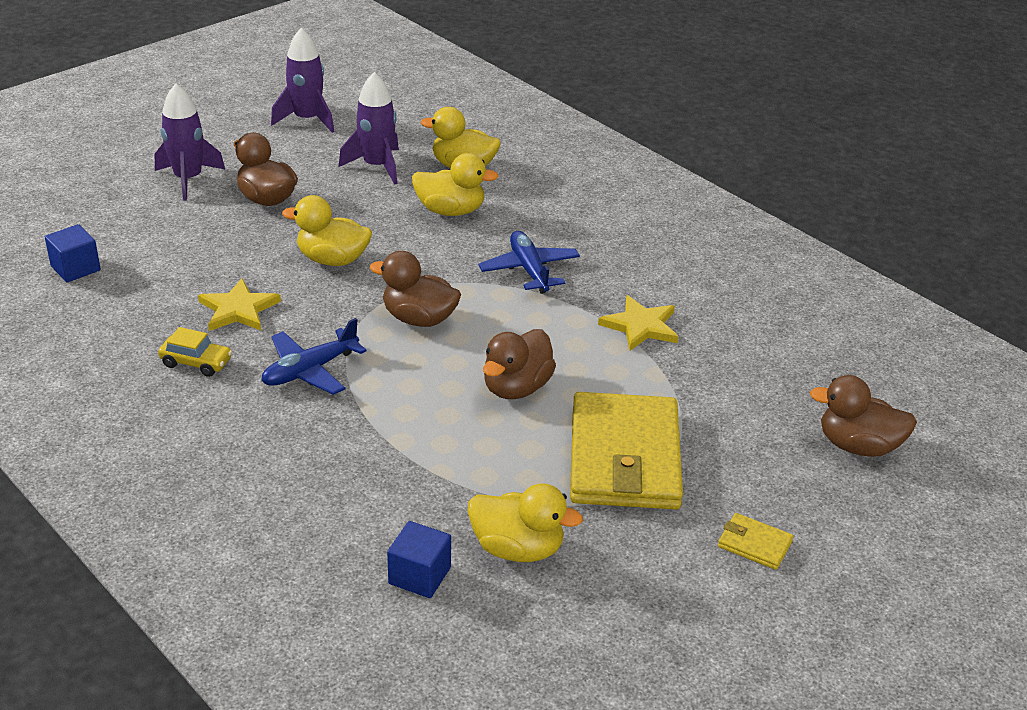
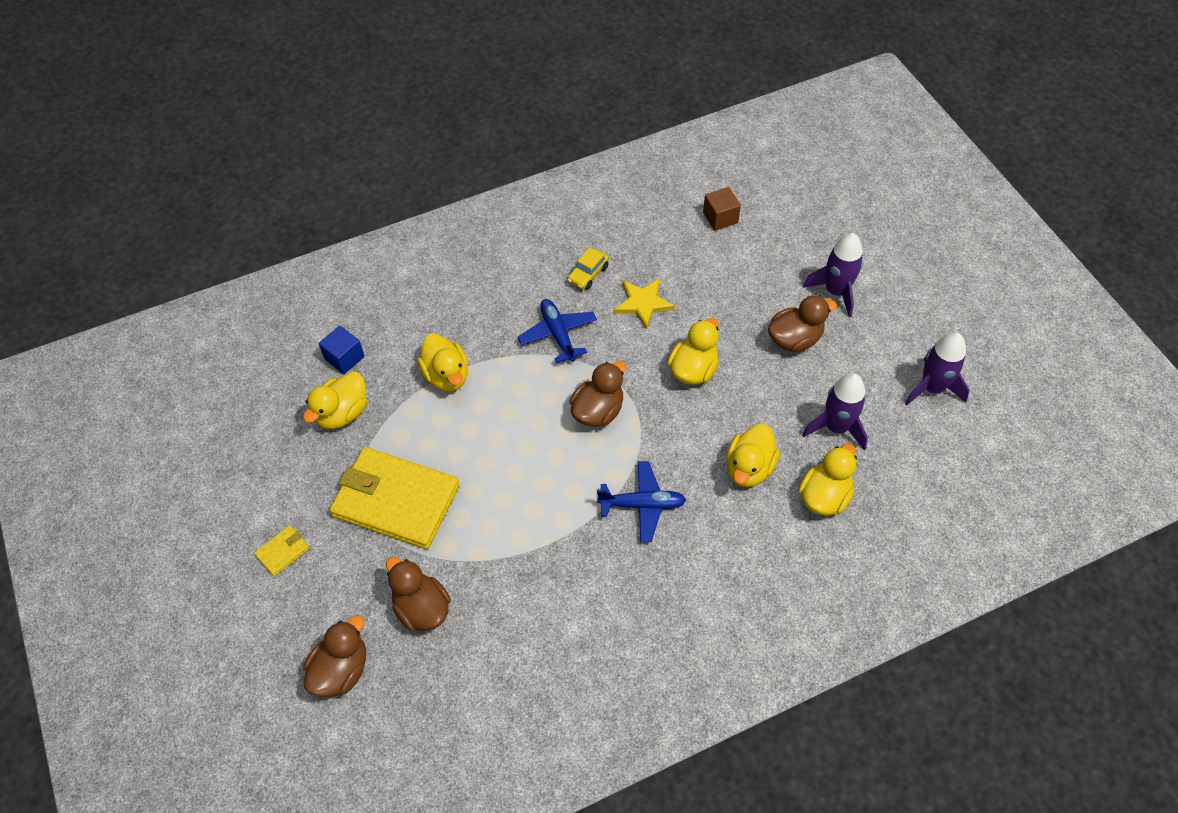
camera: 110 degrees right, 20 degrees up
(75, 268) = (720, 218): blue cube -> brown cube
(413, 458) = (446, 376): none -> yellow duck
(516, 388) = (495, 454): brown duck -> brown duck (421, 608)
(641, 326) = (540, 565): yellow star -> none

